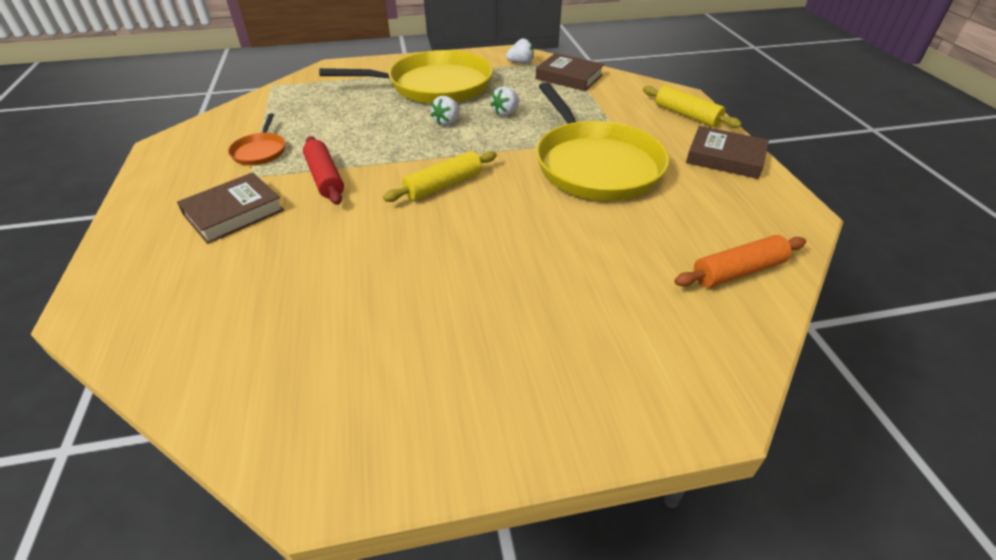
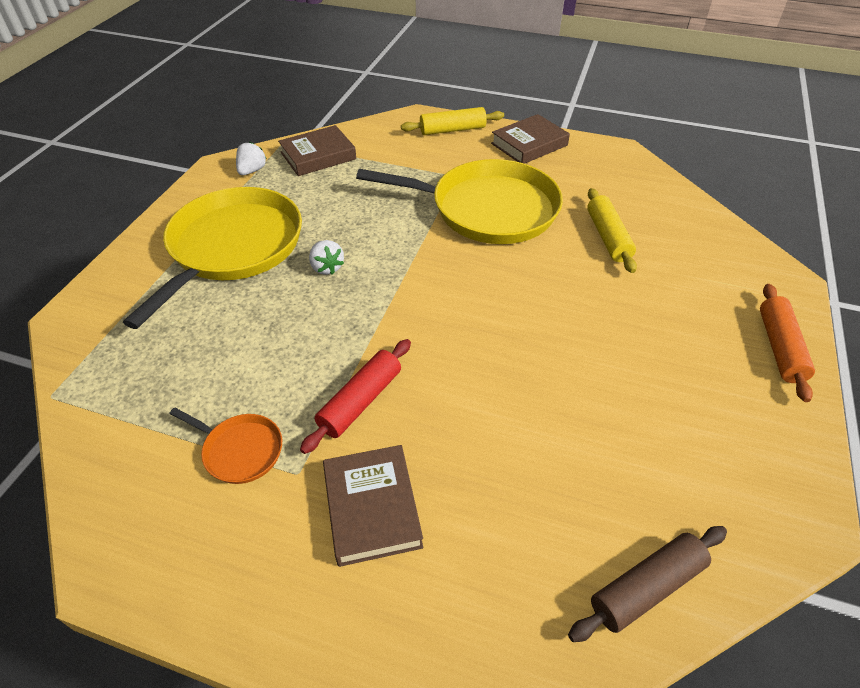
camera: 60 degrees left, 5 degrees up
(202, 370) = (646, 587): none -> brown rolling pin
(325, 178) = (360, 401): red rolling pin -> red rolling pin turned 60 degrees counterclockwise
(443, 185) = (448, 313): yellow rolling pin -> yellow rolling pin (608, 237)
(505, 113) = (348, 222): white strawberry -> none
(738, 271) = (666, 208): orange rolling pin -> orange rolling pin (779, 347)

